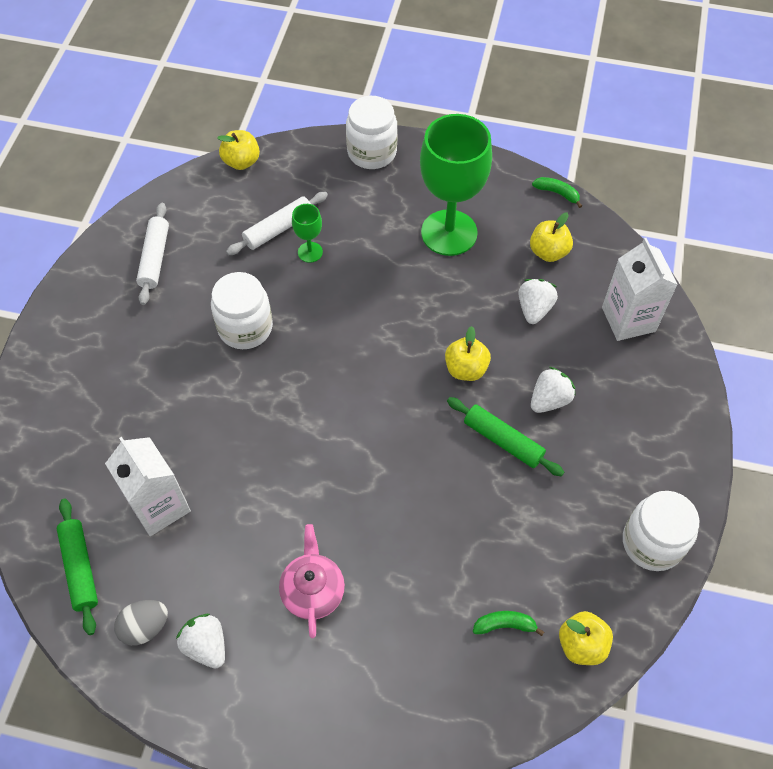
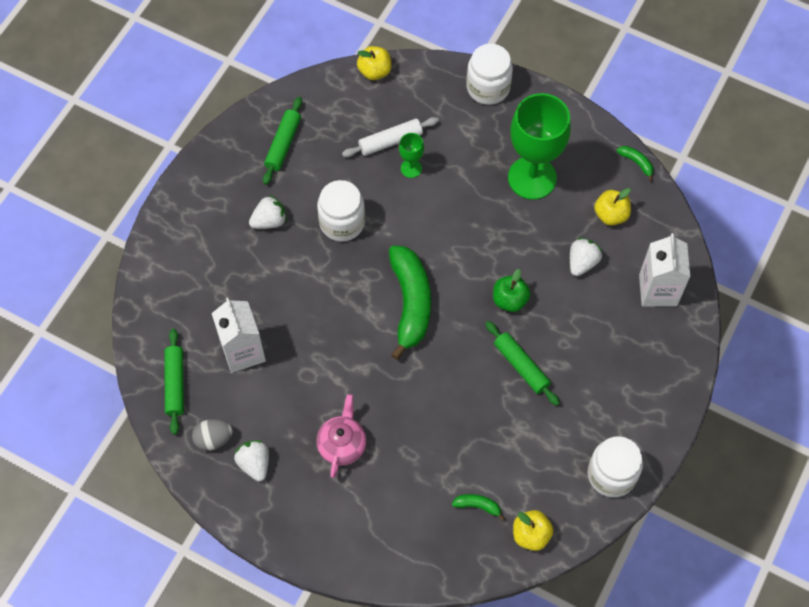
camera: 15 degrees right, 5 degrees up
(155, 258) = (283, 144): white rolling pin -> green rolling pin
(351, 399) = (410, 303): none -> green banana
(466, 369) = (509, 300): yellow apple -> green apple
(549, 400) = (569, 342): white strawberry -> white strawberry (269, 221)

